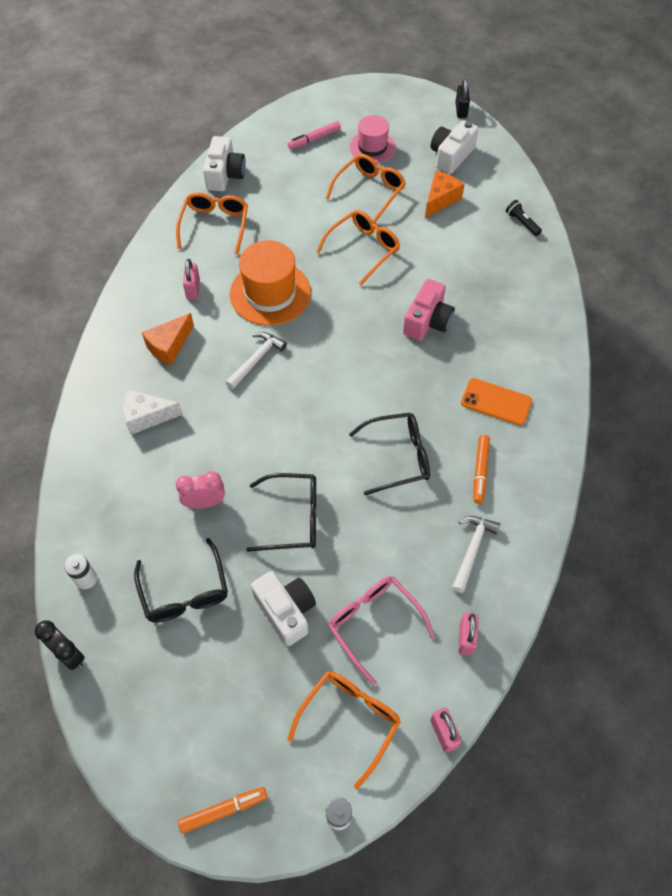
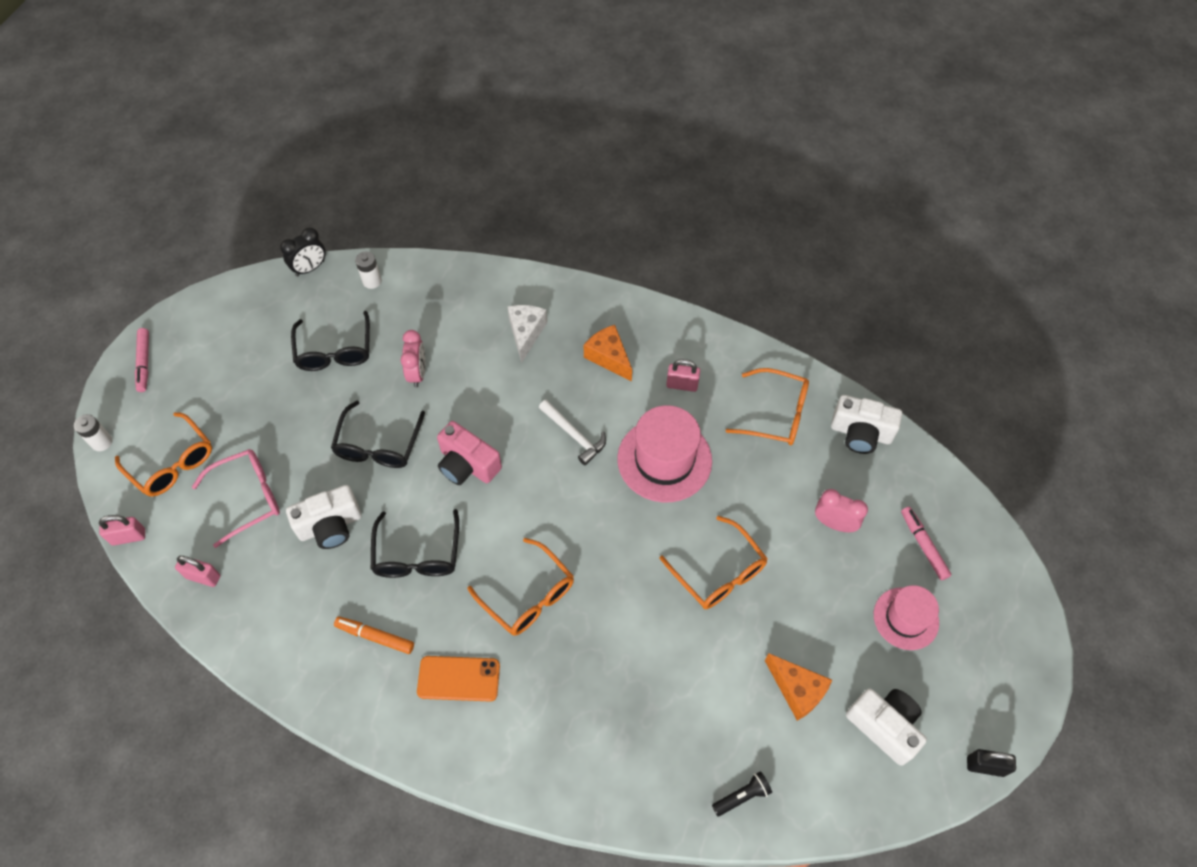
camera: 100 degrees right, 0 degrees up
(185, 592) = (335, 351): black glasses -> black glasses turned 90 degrees counterclockwise
(223, 810) = (144, 363): orange marker -> pink marker
(270, 293) = (664, 460): orange hat -> pink hat
(286, 611) = (288, 427): white camera -> white camera (330, 526)
(307, 186) = (834, 523): none -> pink clock
(370, 191) = (820, 599): orange glasses -> orange glasses (528, 596)
(427, 321) = (592, 626): pink camera -> pink camera (467, 464)
(472, 550) = (289, 605): white hammer -> none
(496, 402) = (458, 678): orange phone -> orange phone turned 60 degrees clockwise

